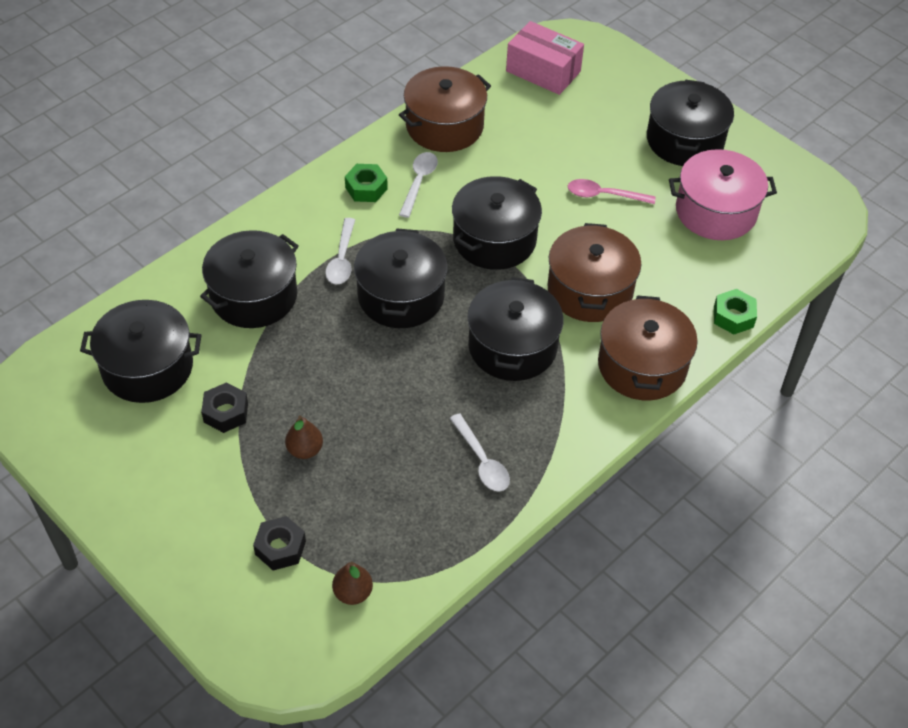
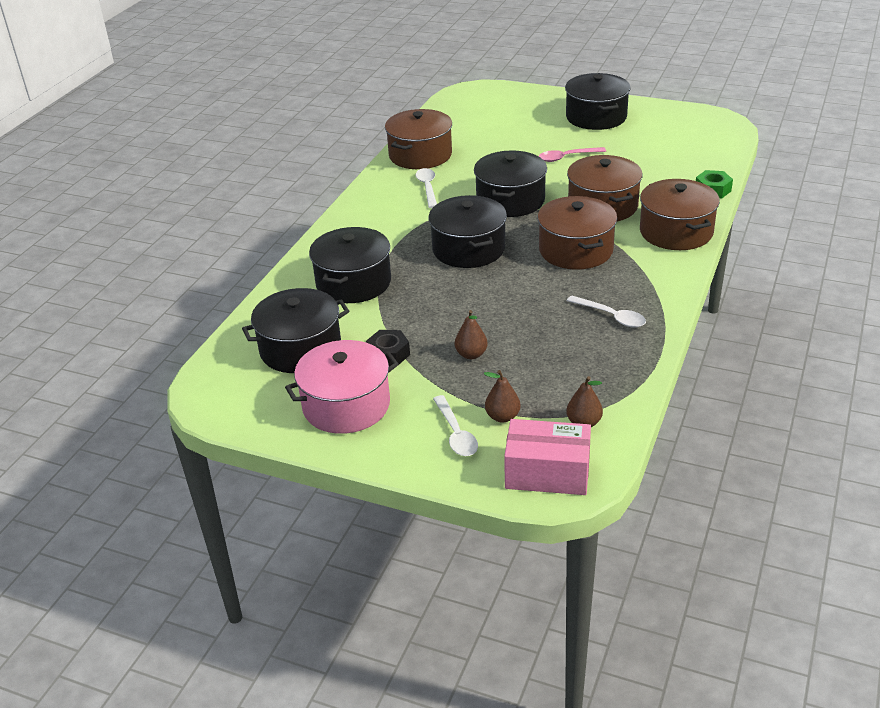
camera: 20 degrees left, 15 degrees down
(280, 548) = (502, 417): black nut -> brown pear
(342, 259) = (405, 243): white spoon -> white spoon (456, 433)
(366, 188) = (390, 201): green nut -> none
(512, 346) = (575, 250): black pot -> brown pot
(543, 71) = (466, 111): pink box -> pink box (547, 473)
(716, 211) = (650, 144): pink pot -> pink pot (346, 405)

